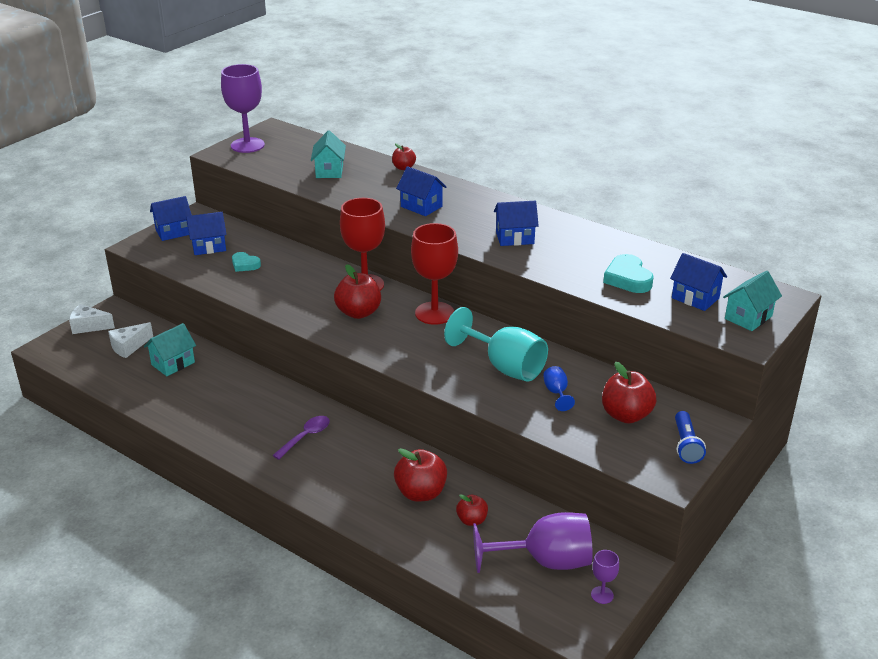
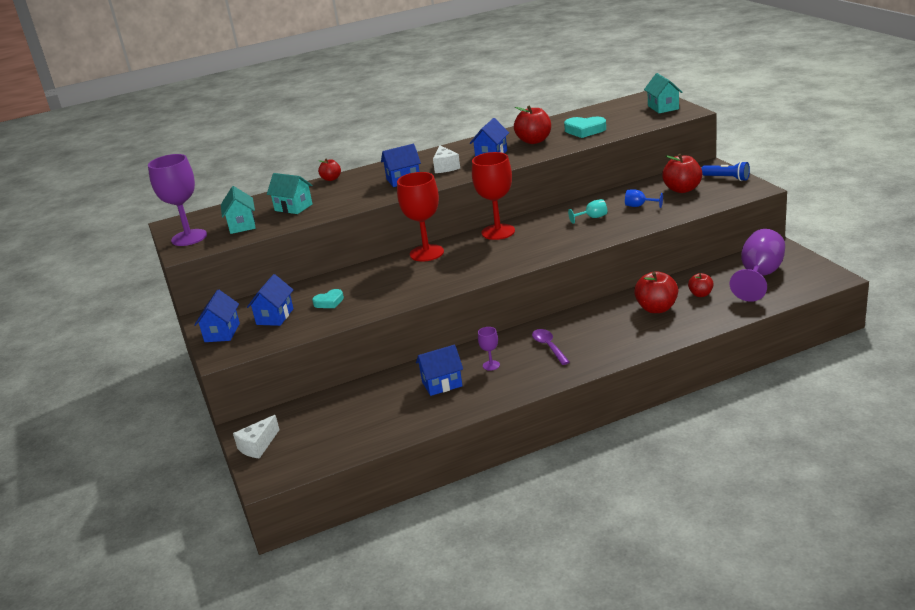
camera: 55 degrees left, 5 degrees down
(129, 347) = (322, 424): white cheese -> white cheese (445, 167)
(173, 363) = (378, 401): turquoise house -> turquoise house (242, 225)
(358, 312) = (464, 261): red apple -> red apple (534, 141)
(504, 366) = (592, 218): turquoise goblet -> turquoise goblet, size x0.45
(602, 595) = (802, 264): purple goblet -> purple goblet (491, 365)
(695, 298) = (627, 117): blue house -> blue house (442, 384)

